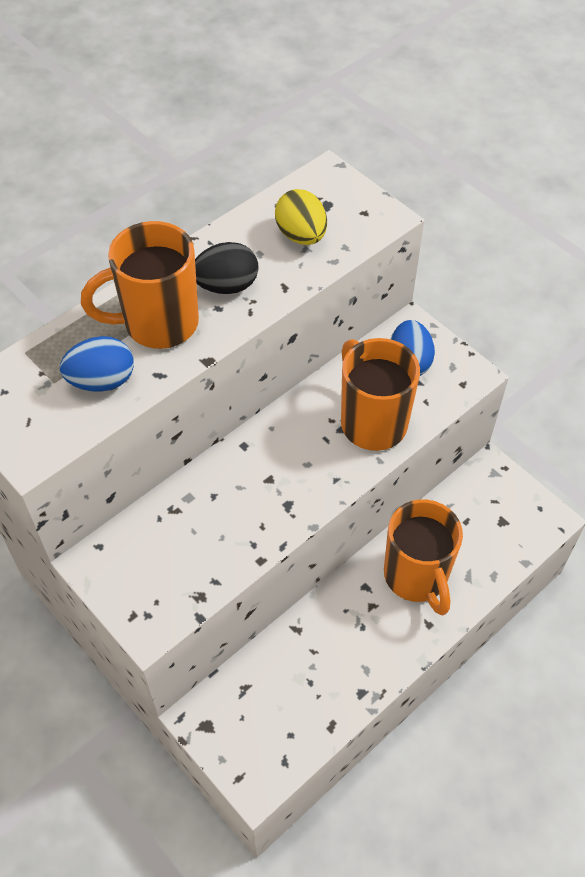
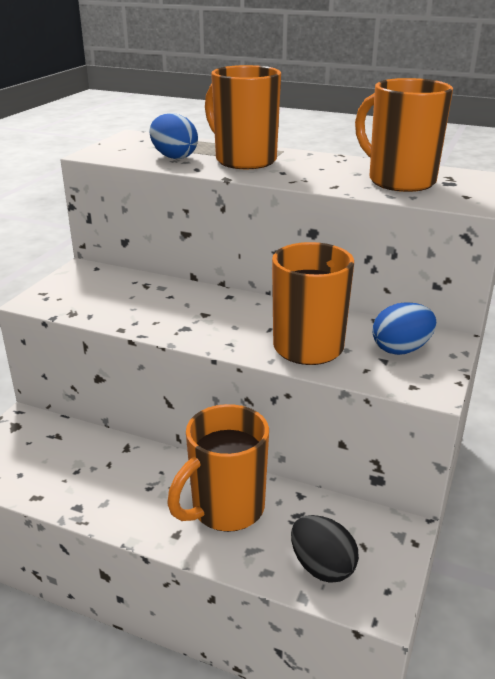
camera: 65 degrees right, 25 degrees down
(226, 286) = (308, 170): black egg -> black egg (322, 567)
(301, 235) = (399, 181): yellow egg -> orange mug

